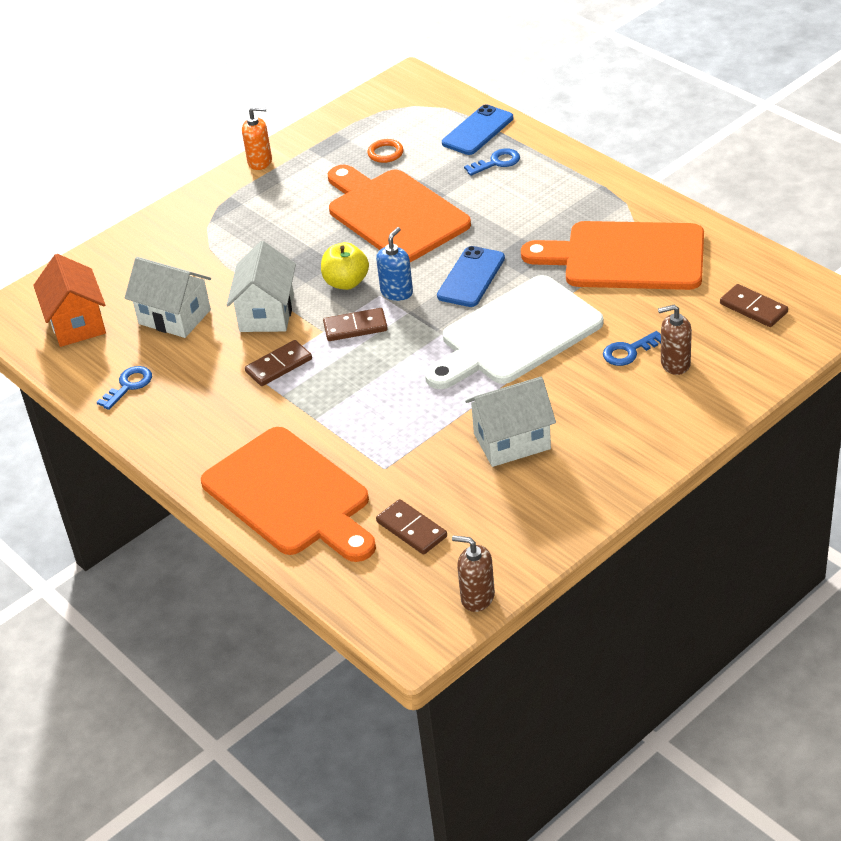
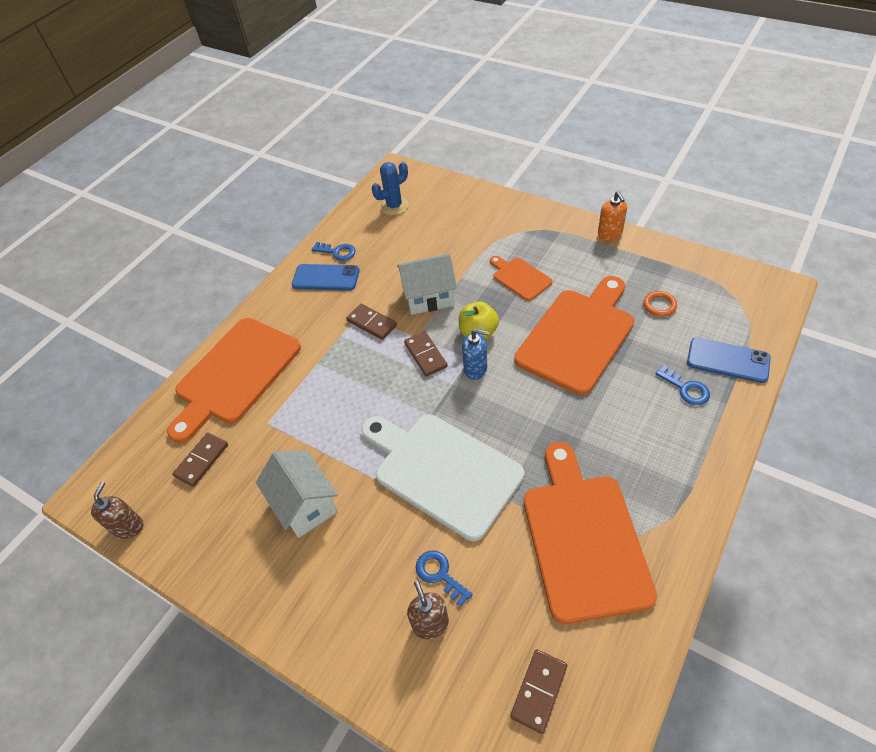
camera: 75 degrees right, 10 degrees up
(77, 323) = (394, 206): orange house -> blue cactus
(174, 317) = (412, 250): white house -> none
(283, 238) = (520, 278): none -> orange cutting board
(471, 277) = (511, 415): blue phone -> blue phone (326, 278)

